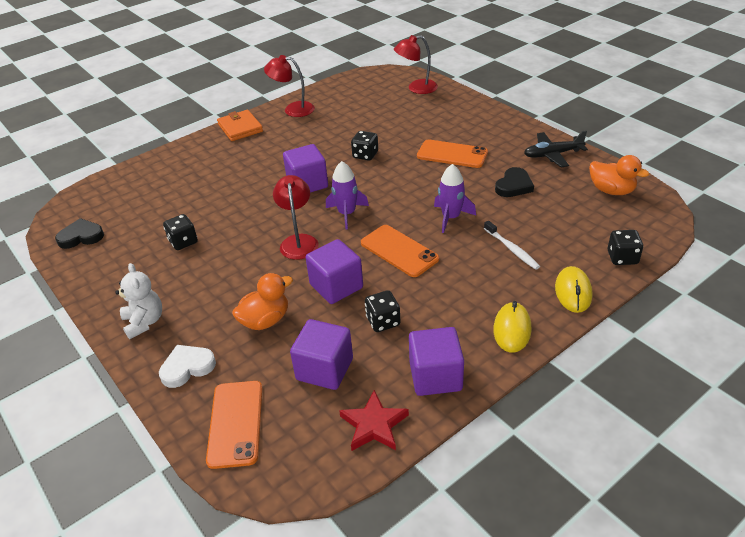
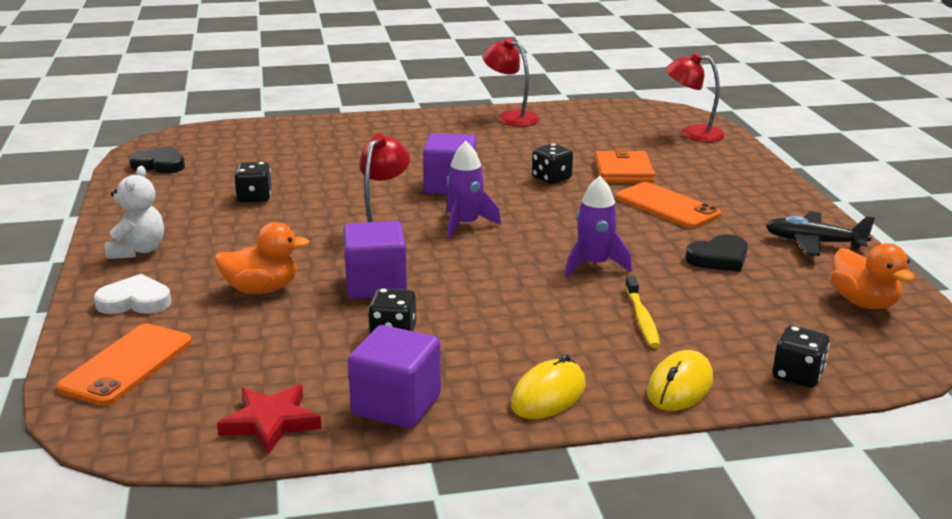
camera: 25 degrees right, 15 degrees down
(240, 128) = (429, 119): orange wallet -> orange wallet (623, 171)
(324, 369) = (275, 353): purple cube -> none
(399, 251) = (489, 276): orange phone -> none
(512, 249) = (642, 318): white toothbrush -> yellow toothbrush

